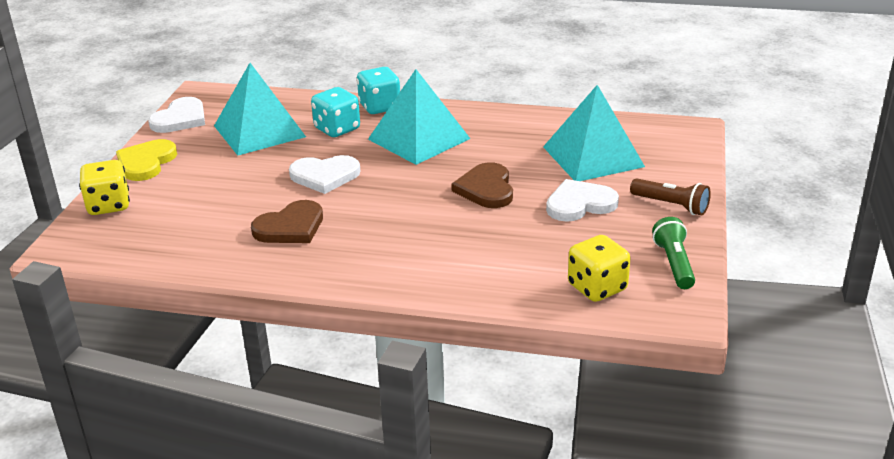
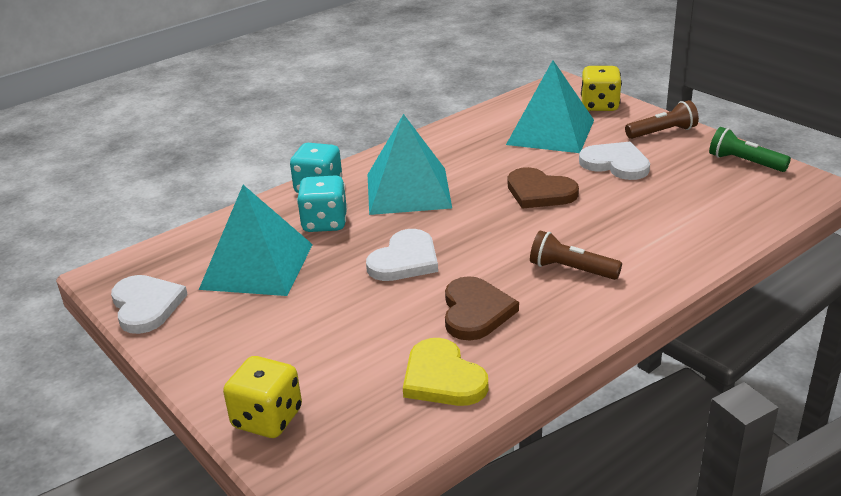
camera: 50 degrees left, 0 degrees up
(146, 162) = (208, 360): yellow heart -> yellow heart (442, 378)
(388, 243) = (571, 269): none -> brown flashlight
(580, 204) = (616, 164): white heart -> white heart turned 105 degrees clockwise
(597, 288) = (746, 203): yellow dice -> yellow dice (599, 106)

